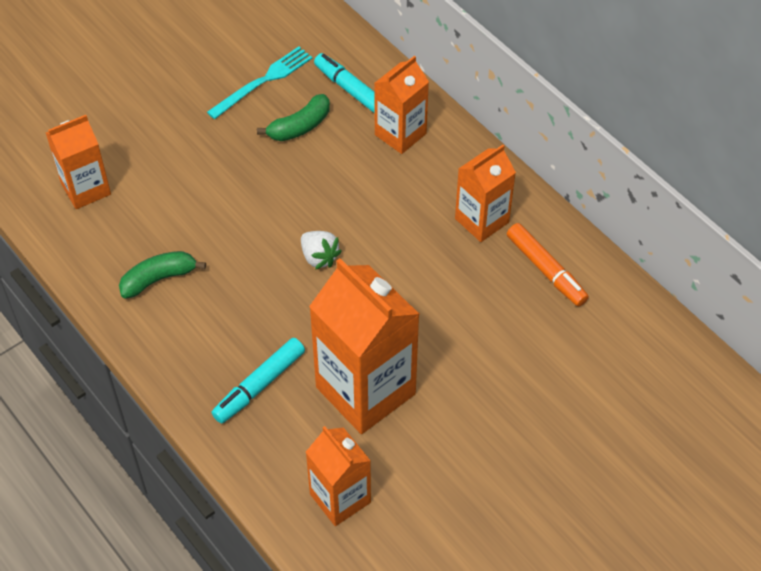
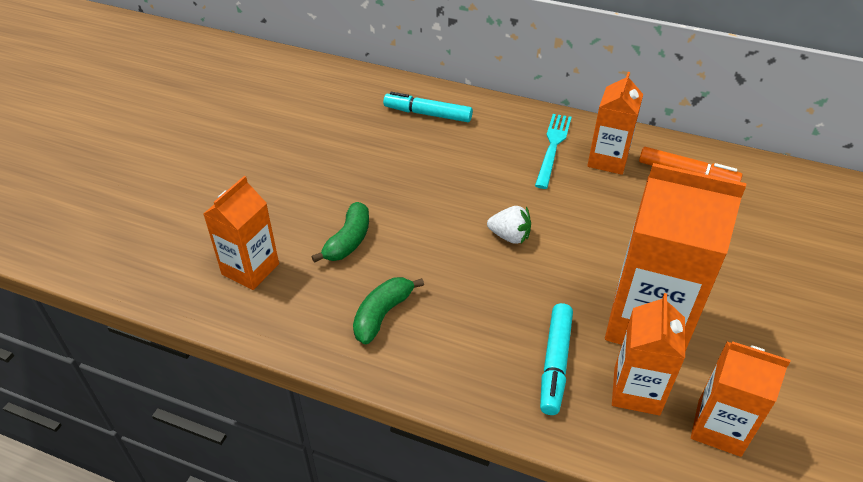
camera: 30 degrees left, 10 degrees down
(263, 81) = (349, 132): turquoise fork -> turquoise fork (552, 147)
(300, 126) = (407, 151): green banana -> green banana (348, 241)
(400, 134) = (491, 128): orange carton -> orange carton (636, 391)

